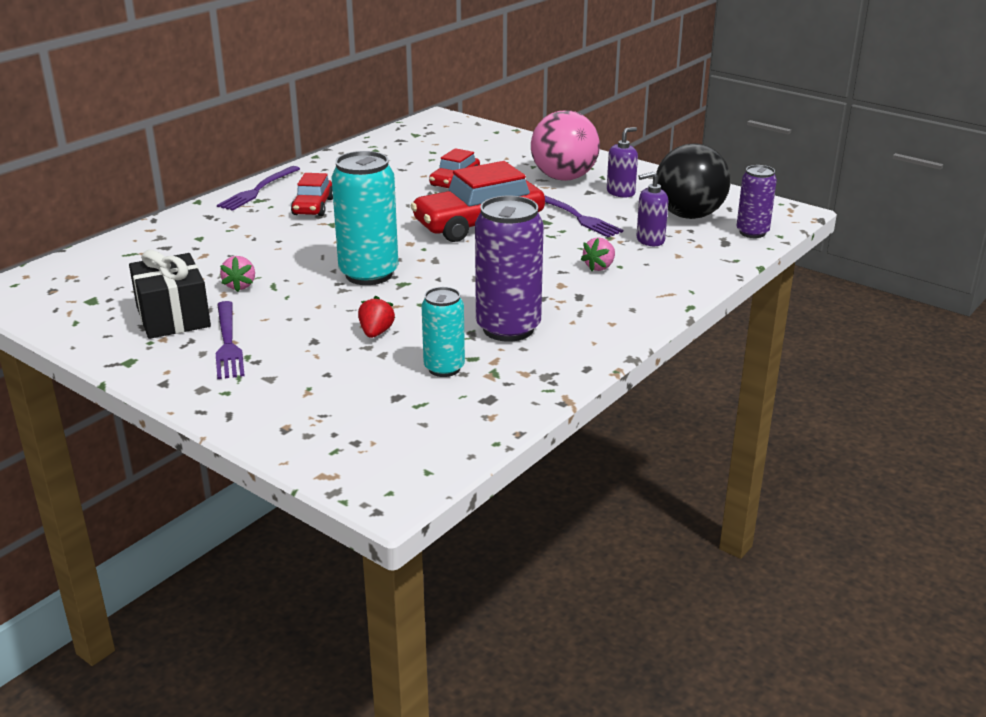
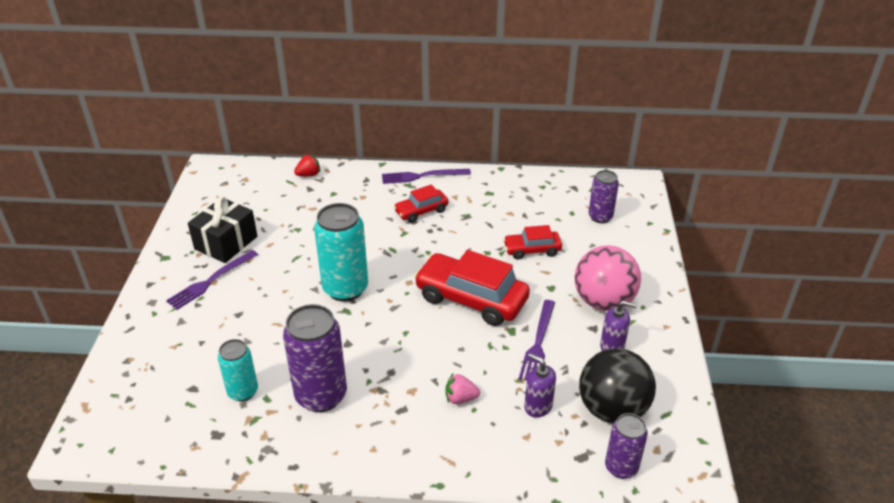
camera: 55 degrees right, 10 degrees up
(240, 286) = (284, 245): pink strawberry -> none
(376, 333) = (268, 335): red strawberry -> red strawberry (308, 174)
(457, 144) = (600, 217): none -> purple can

